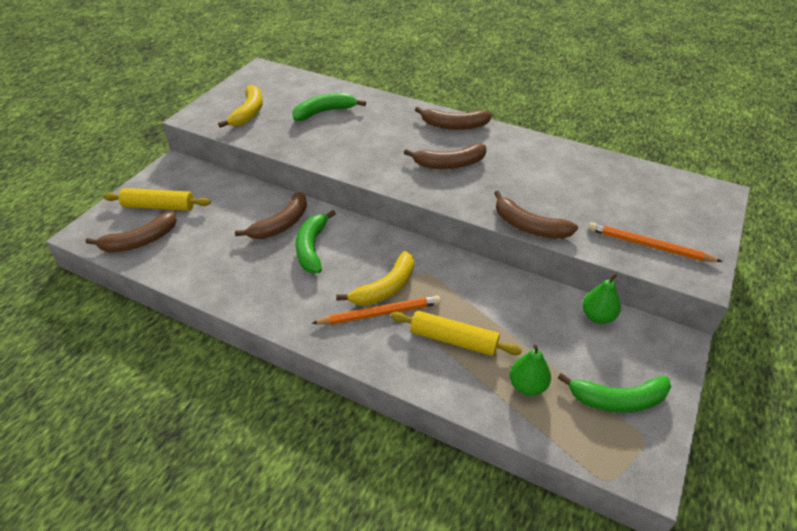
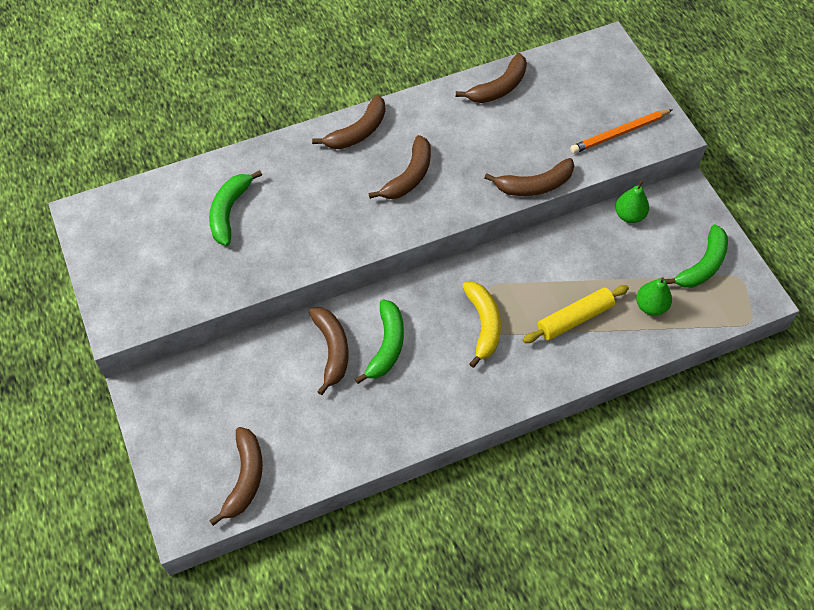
camera: 50 degrees left, 15 degrees up
(159, 206) = (203, 436): yellow rolling pin -> none
(249, 112) = (161, 274): yellow banana -> none
(312, 248) = (386, 346): green banana -> green banana turned 120 degrees counterclockwise
(379, 313) = (507, 348): orange pencil -> none
(586, 163) = (499, 87): none -> brown banana

